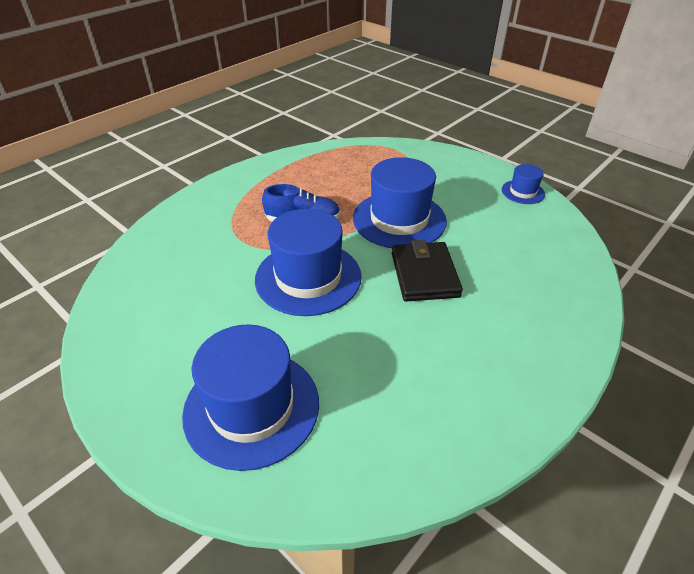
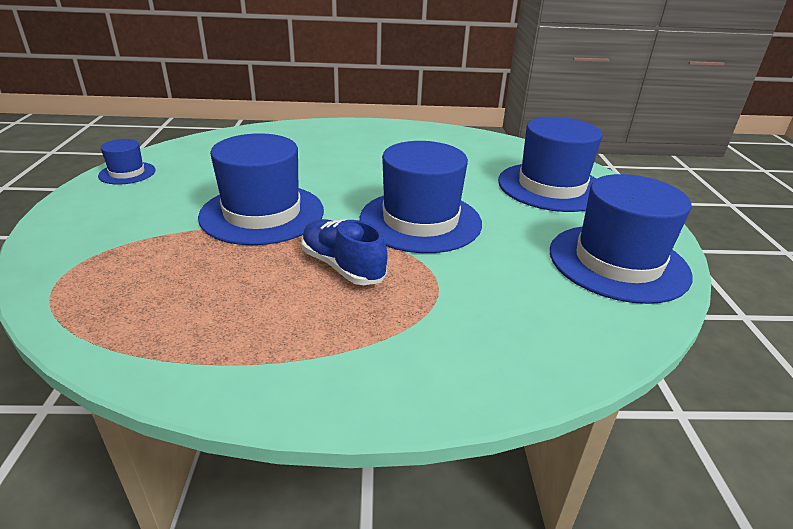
camera: 135 degrees left, 10 degrees down
(140, 332) = (618, 262): none -> blue hat
(424, 275) = (333, 178): black wallet -> none

